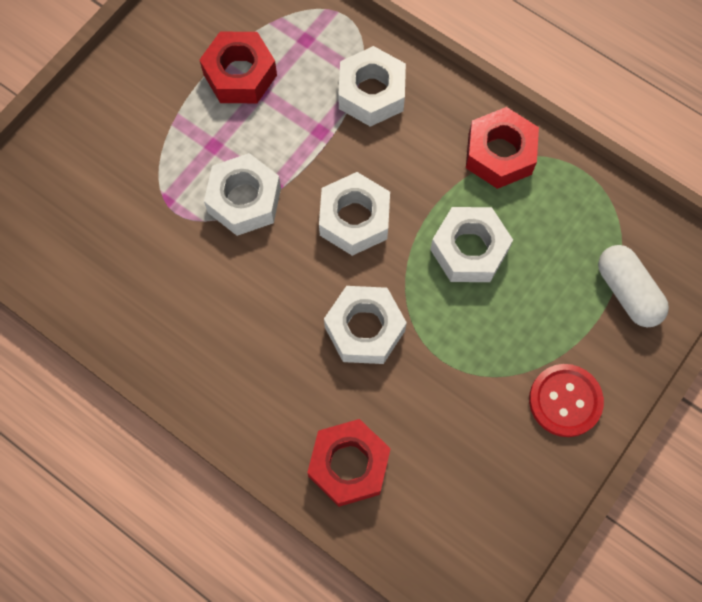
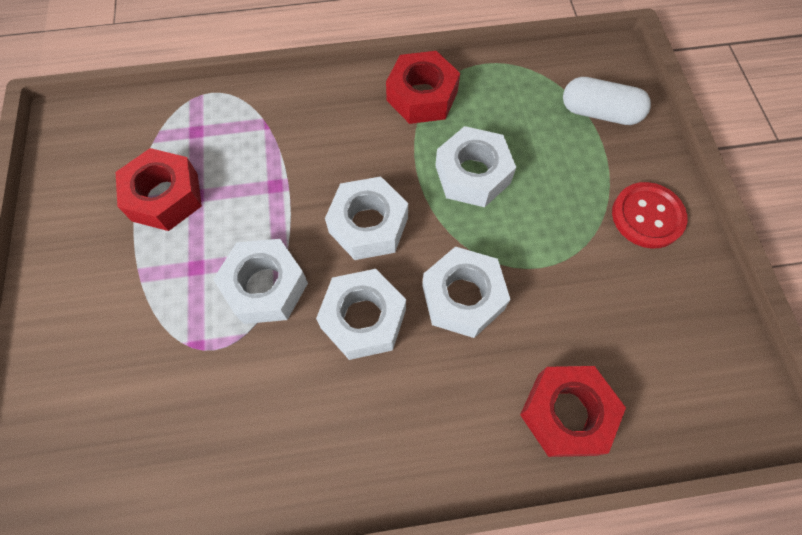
camera: 45 degrees left, 5 degrees down
(371, 93) = (287, 129): white nut -> white nut (363, 319)

